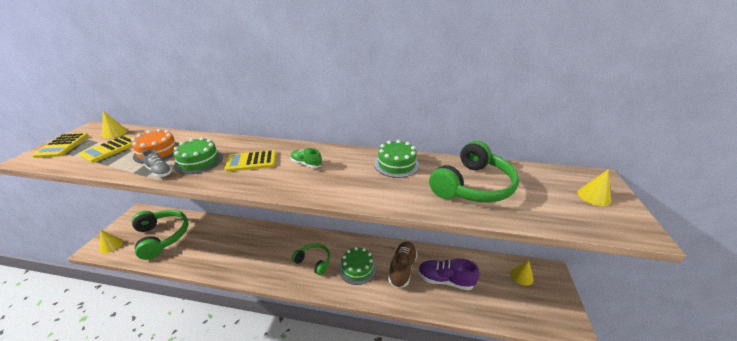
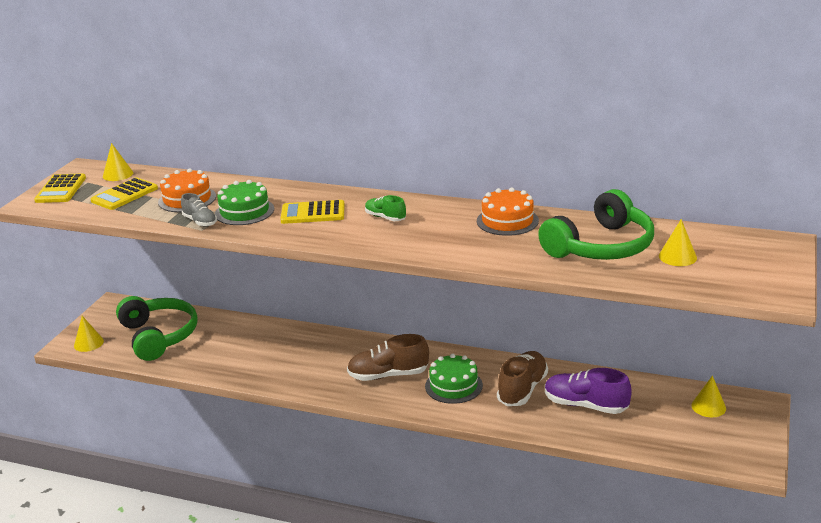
camera: 10 degrees right, 5 degrees down
(314, 261) = (388, 375): green headphones -> brown shoe
(396, 164) = (507, 221): green cake -> orange cake
(593, 196) = (755, 262): yellow cone -> yellow cone (677, 257)

